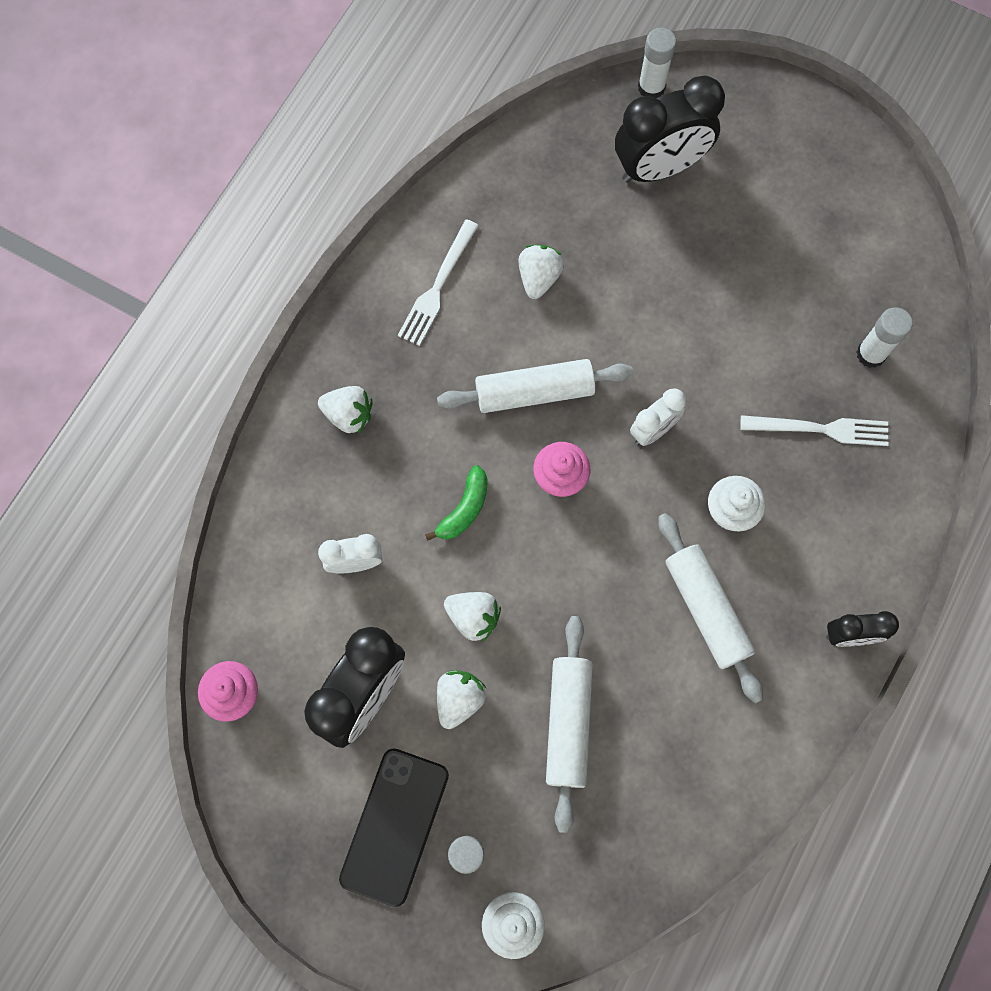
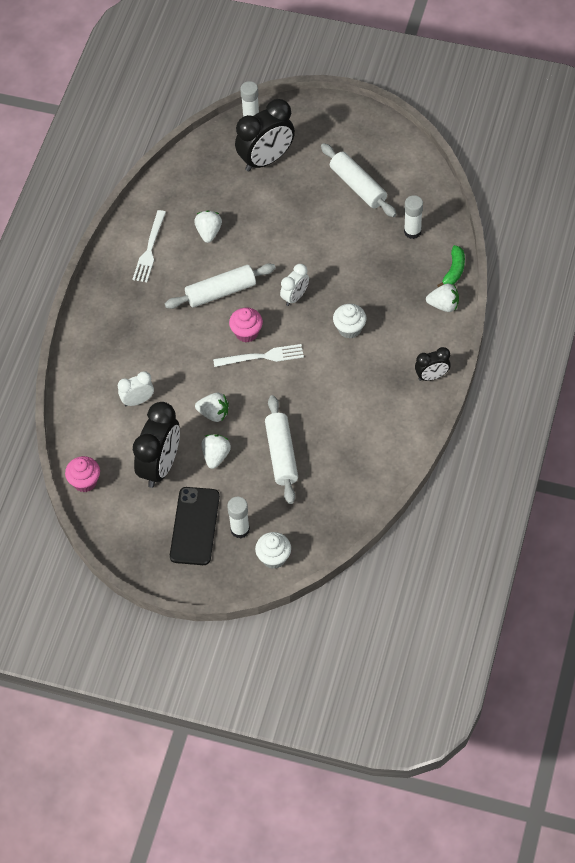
camera: 10 degrees left, 15 degrees down
(349, 415) = (114, 326): white strawberry -> white strawberry (443, 305)
(464, 509) = (194, 360): green banana -> green banana (454, 270)
(706, 609) = (347, 381): white rolling pin -> white rolling pin (358, 186)
(820, 429) = (392, 276): white fork -> white fork (262, 357)

